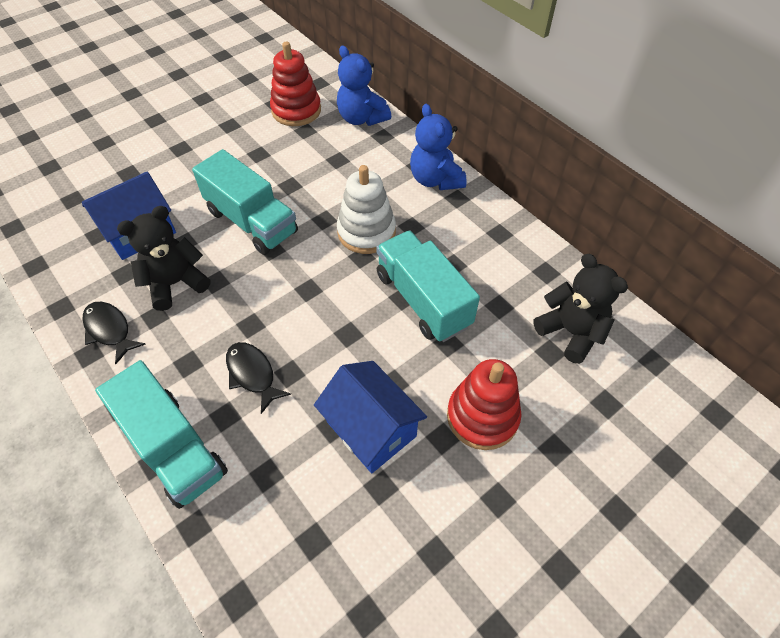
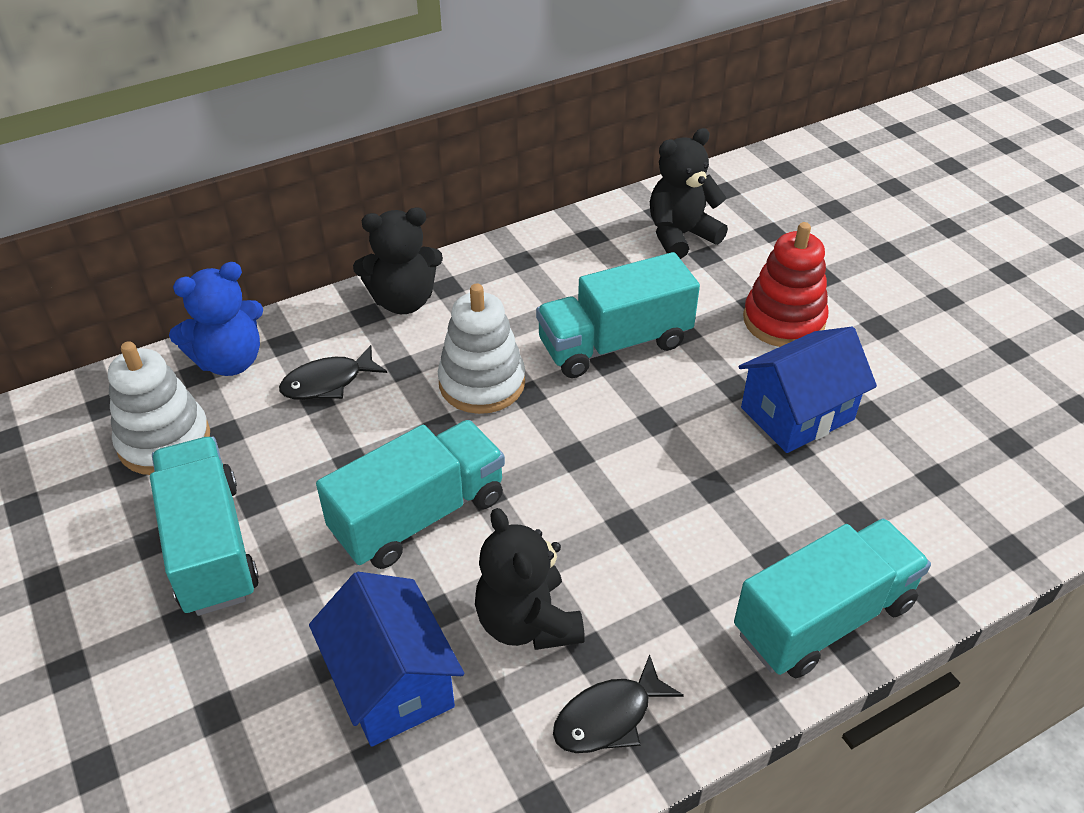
camera: 80 degrees left, 10 degrees down
(226, 145) = (210, 546): none -> turquoise truck
(252, 374) = (711, 525): black fish -> black fish (328, 382)
(296, 110) = (164, 441): red stacking toy -> white stacking toy
(435, 179) = (403, 301): blue teddy bear -> black teddy bear

